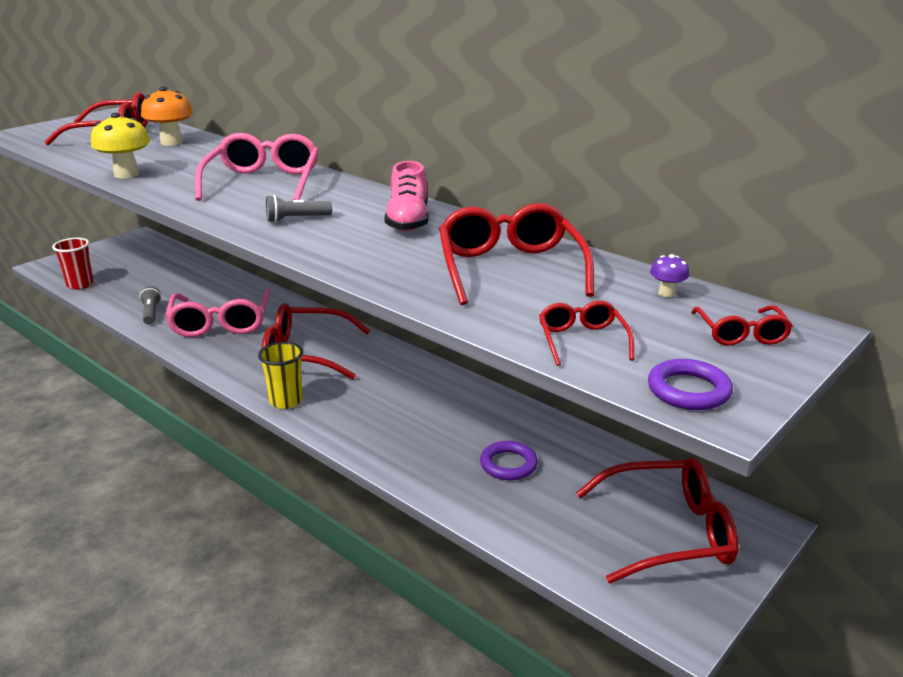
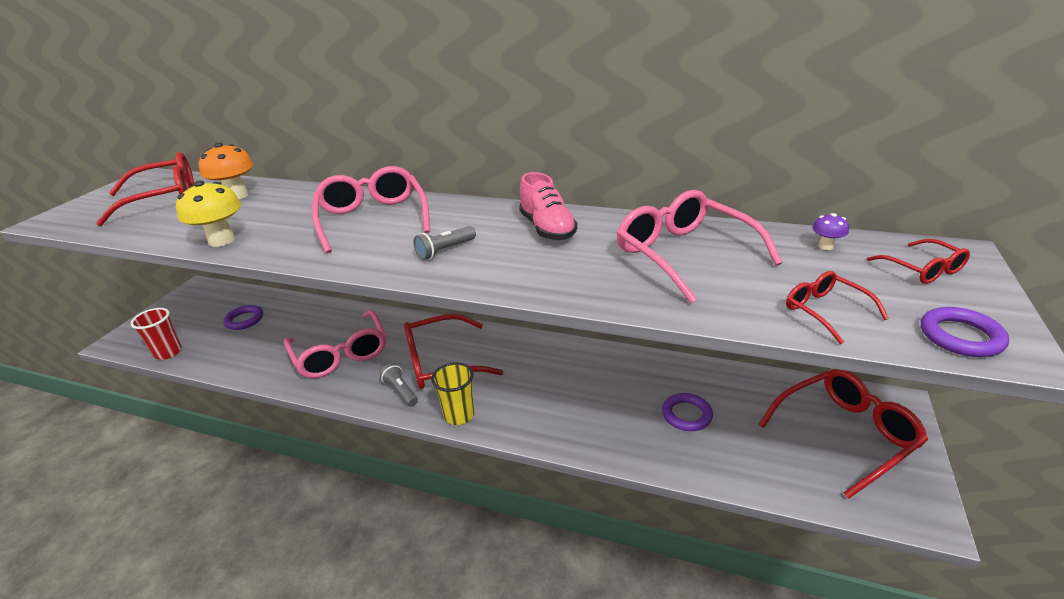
camera: 20 degrees left, 5 degrees up
(151, 313) = (264, 363): grey flashlight -> grey flashlight (400, 391)
(159, 274) = (244, 320): none -> purple ring
(509, 268) = (683, 254): red glasses -> pink glasses

